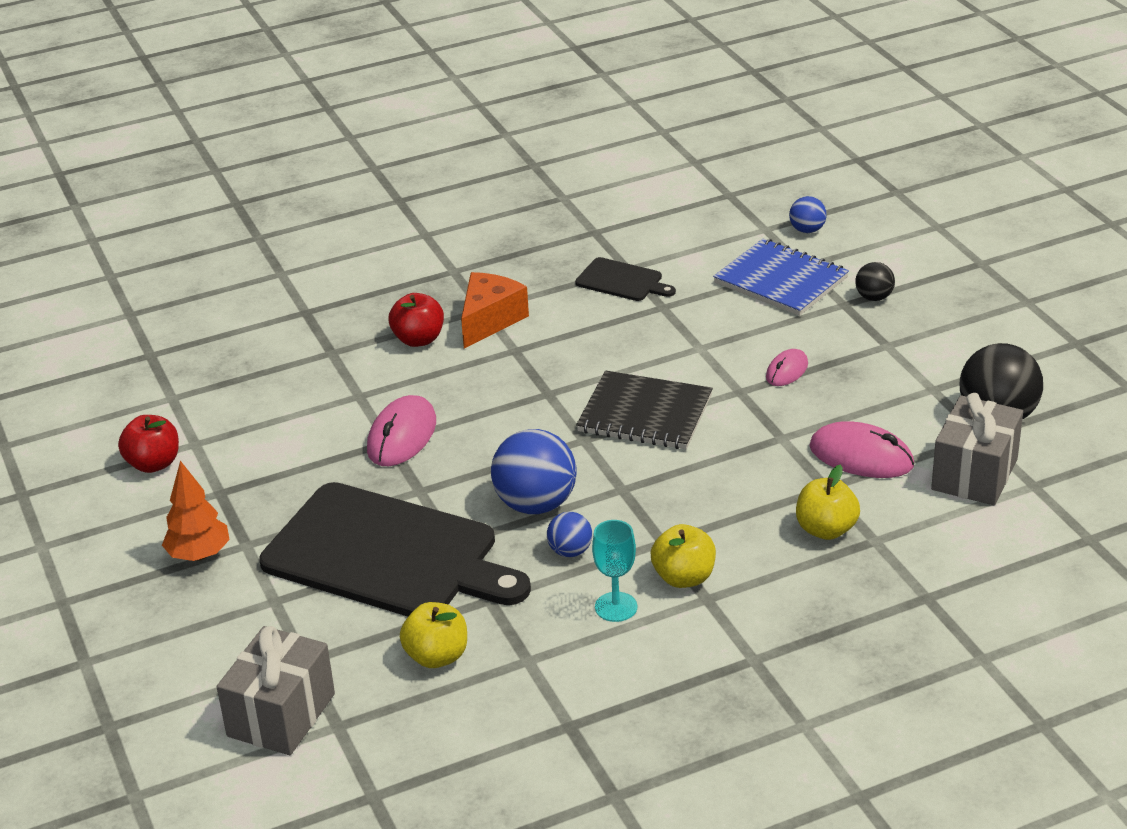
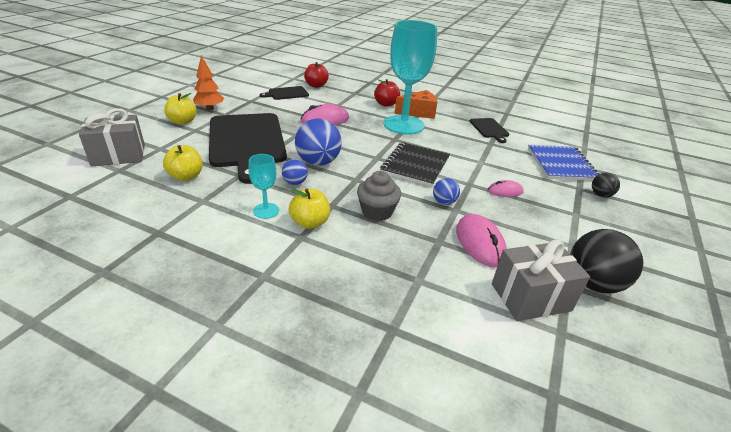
camera: 45 degrees right, 0 degrees up
(153, 464) = (254, 86): red apple -> red apple (316, 85)
(238, 435) = (287, 93): none -> black cutting board
(514, 360) = (403, 125): none -> turquoise goblet
(645, 414) = (415, 165): black notebook -> black notebook turned 45 degrees clockwise
(718, 507) = (377, 212): none -> grey cupcake
(807, 230) = (605, 158): blue ball -> blue ball (444, 202)
(826, 530) = (404, 256): yellow apple -> yellow apple (183, 121)

